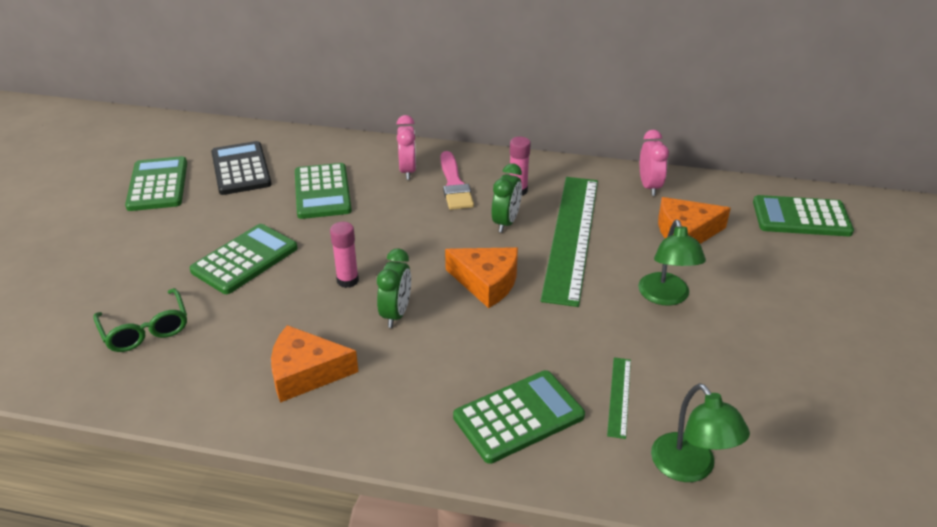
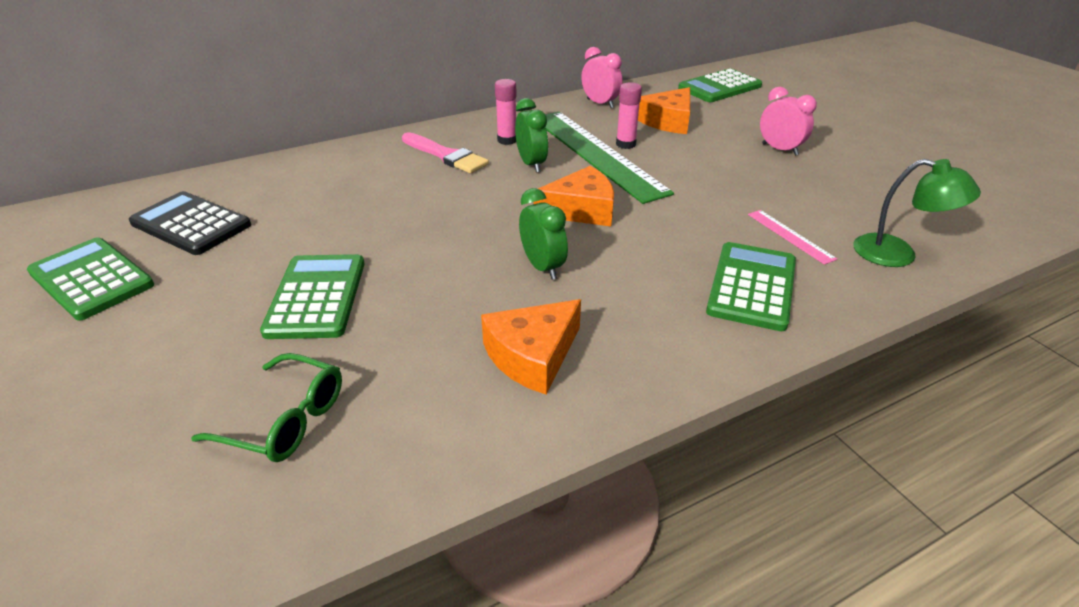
camera: 40 degrees left, 0 degrees up
(322, 192) = (321, 207): green calculator -> none
(347, 280) = (457, 264): pink glue stick -> pink glue stick (625, 144)
(408, 171) = (386, 161): pink clock -> pink clock (780, 149)
(619, 396) = (790, 236): green ruler -> pink ruler
(666, 297) = (718, 163): green lamp -> none

